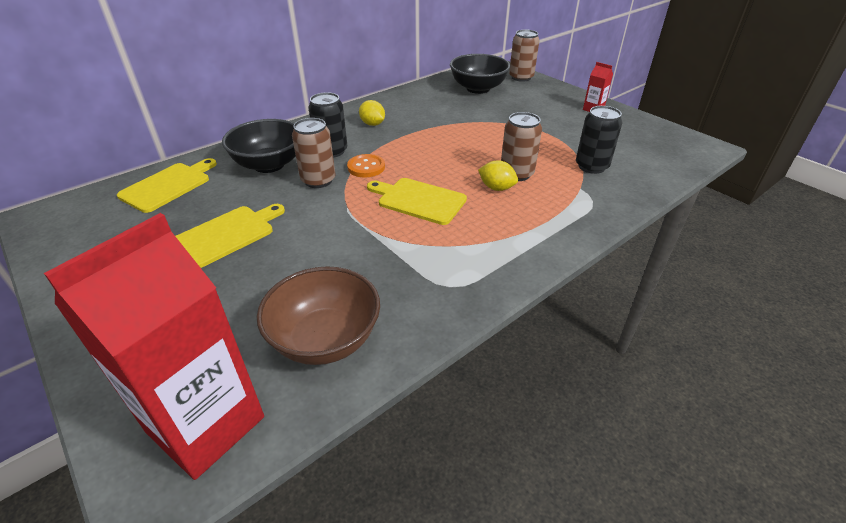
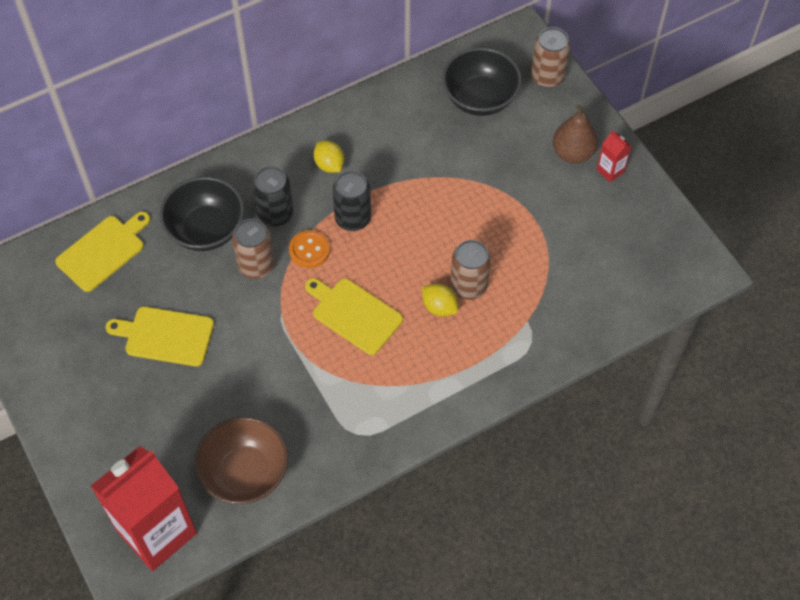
camera: 10 degrees right, 20 degrees up
(227, 234) = (165, 336): yellow cutting board -> yellow cutting board turned 135 degrees counterclockwise
(560, 104) = (573, 153): none -> brown pear
(591, 166) = (556, 286): black can -> black can (353, 218)

